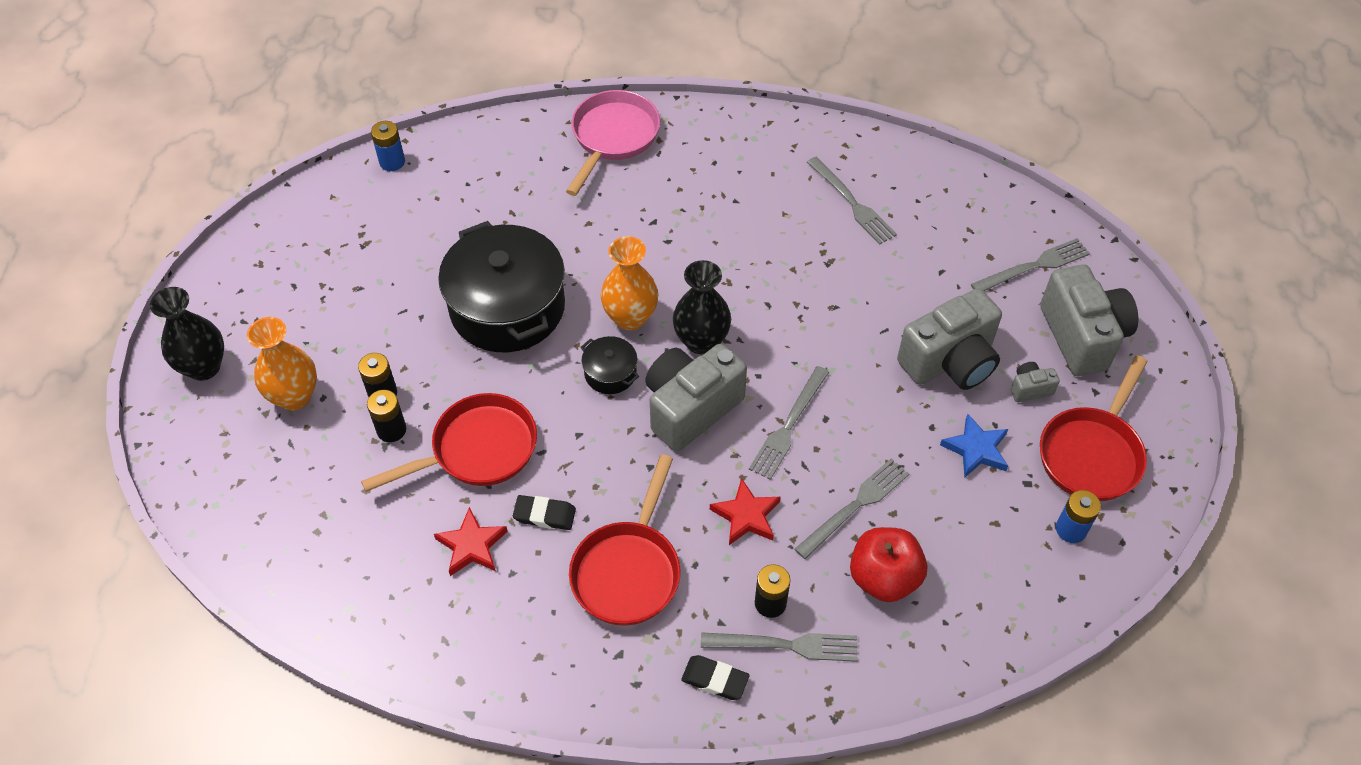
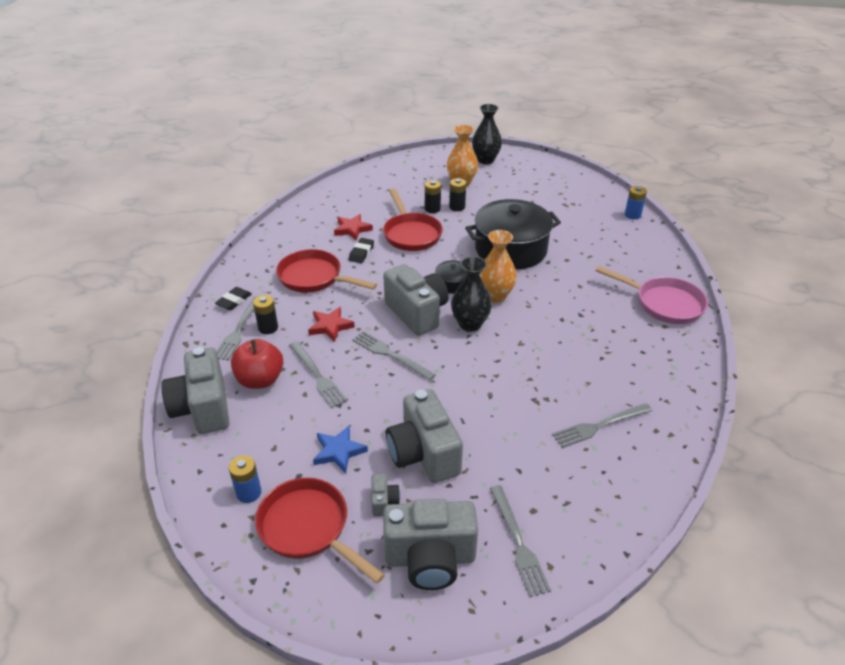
camera: 100 degrees right, 15 degrees down
(959, 635) = (203, 408): none -> grey camera

